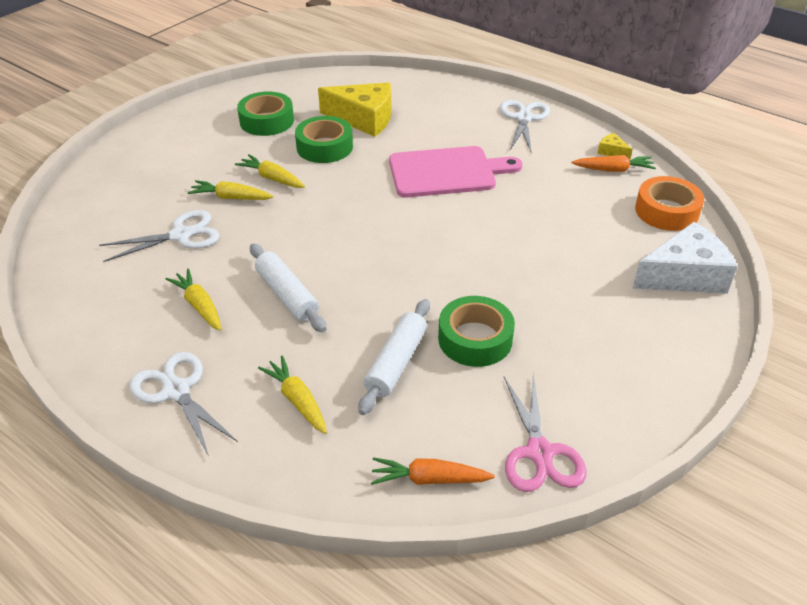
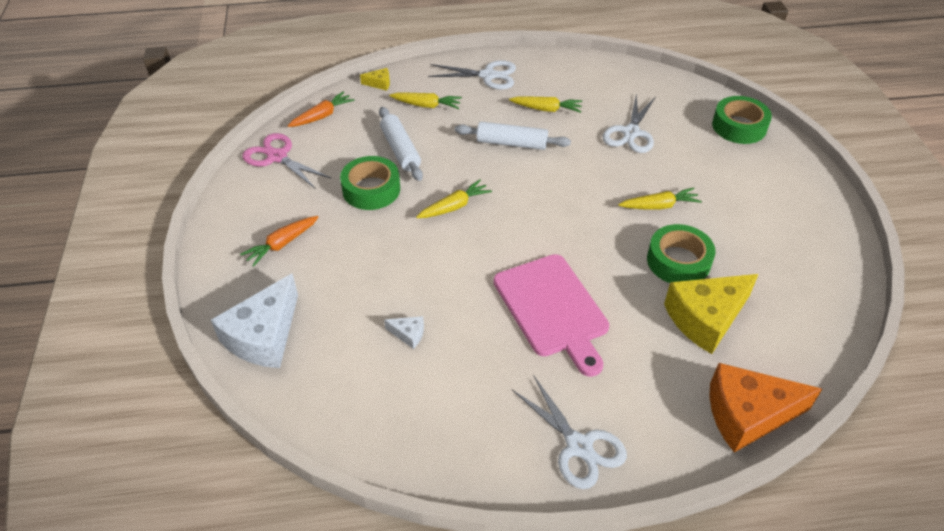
camera: 135 degrees right, 5 degrees up
(231, 198) = (653, 174): yellow carrot -> yellow carrot (454, 206)
(266, 121) = (765, 253): green tape -> green tape (739, 126)
(416, 84) = (748, 414): none -> orange cheese
(447, 172) = (552, 309): pink cutting board -> pink cutting board turned 60 degrees counterclockwise
(566, 214) = (408, 334): none -> white cheese
(612, 152) = (440, 461): yellow cheese -> yellow cheese (379, 83)
(613, 170) = (416, 430): orange carrot -> orange carrot (282, 244)
(666, 211) = (324, 405): orange tape -> none

